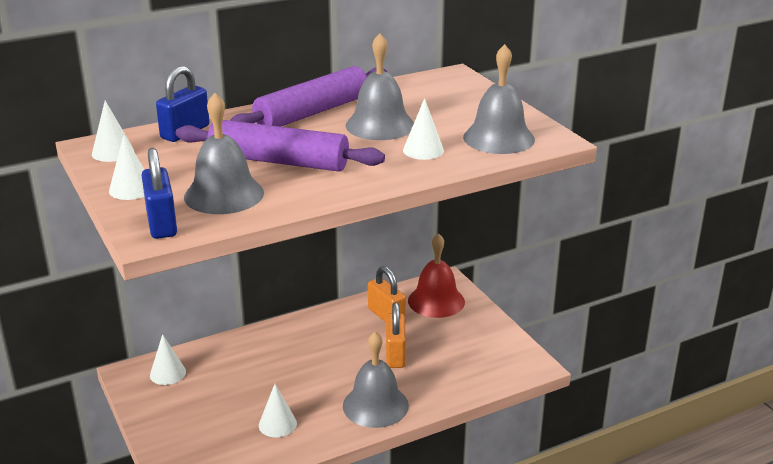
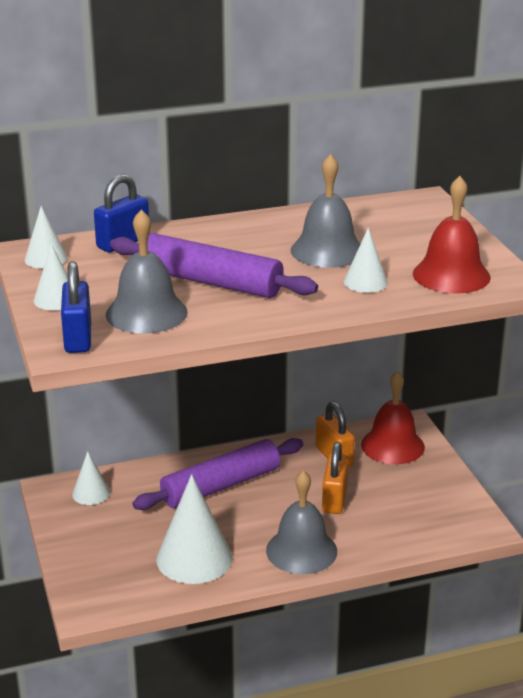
camera: 10 degrees right, 0 degrees up
(277, 424) = (194, 558): white cone -> white cone, size x1.87
(312, 112) = (260, 231): purple rolling pin -> purple rolling pin (221, 486)
(498, 138) = (451, 275): grey bell -> red bell

